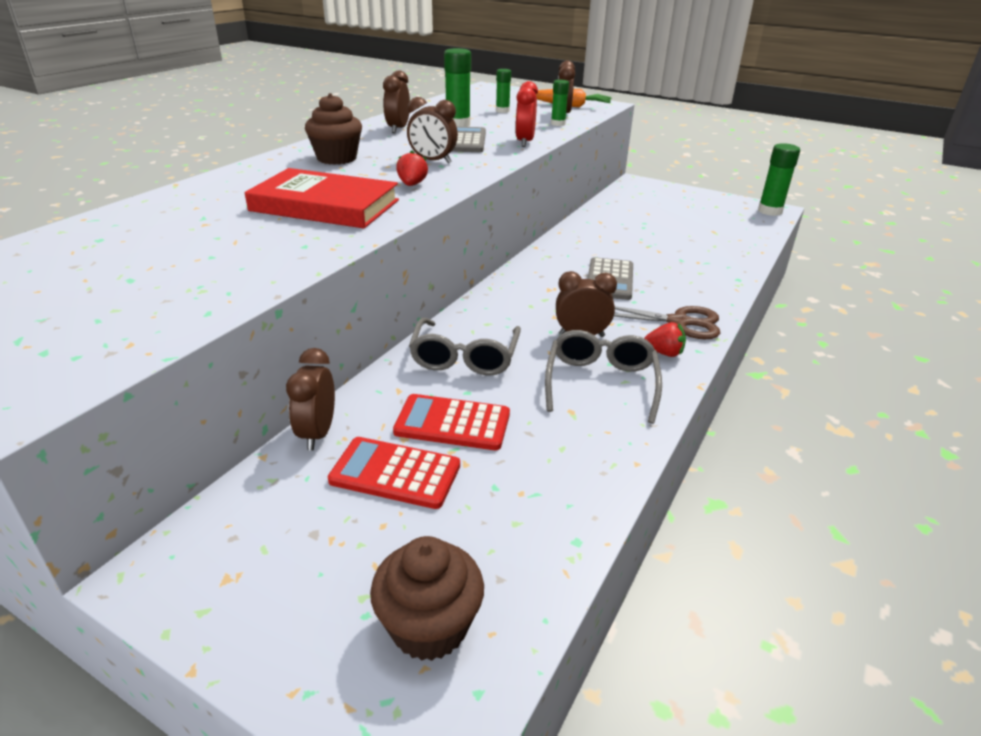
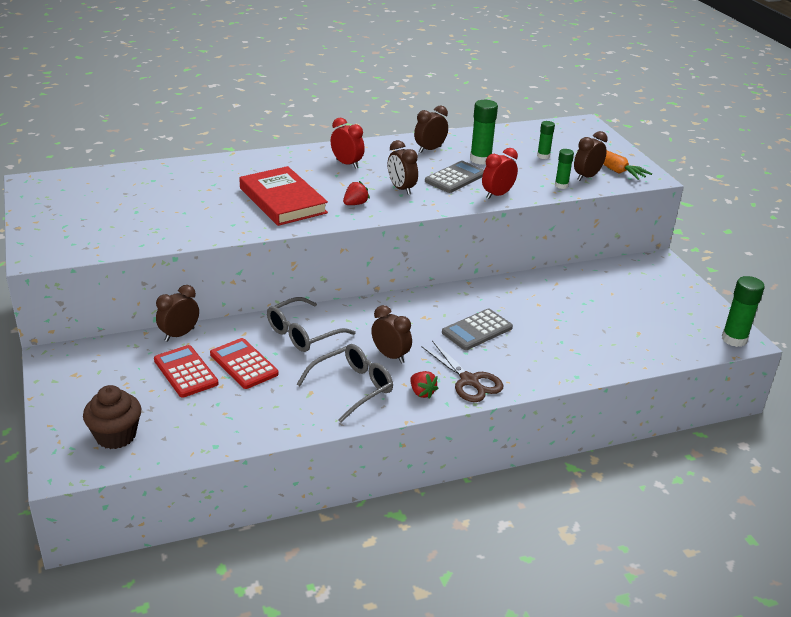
camera: 40 degrees right, 0 degrees up
(337, 158) = (347, 164): brown cupcake -> red clock

